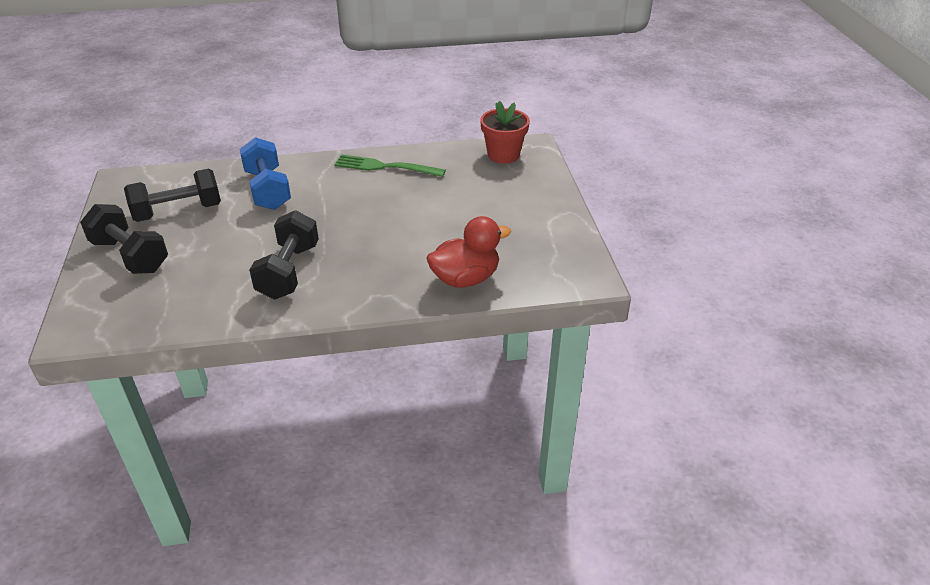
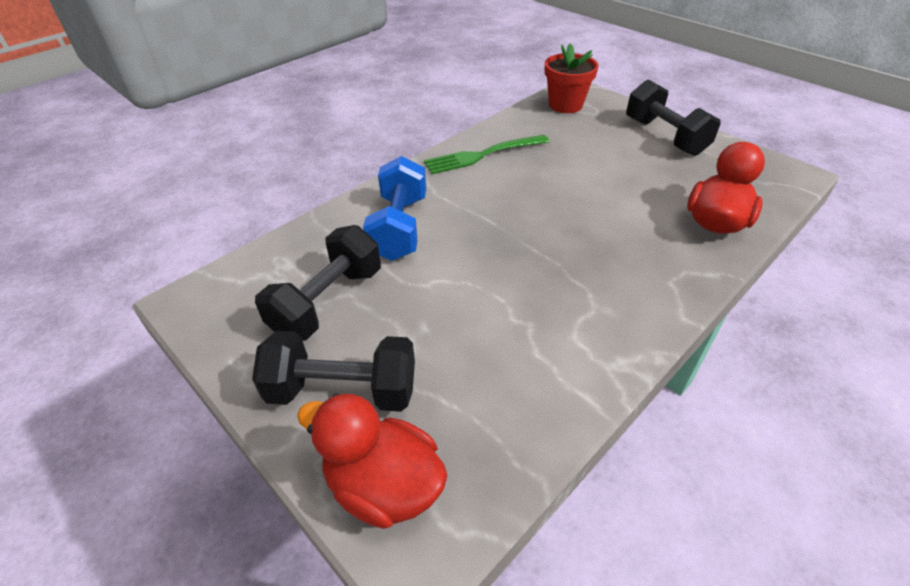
camera: 35 degrees left, 5 degrees up
(95, 302) = (383, 485): none -> red duck
(268, 190) = (399, 228): blue dumbbell -> blue dumbbell turned 60 degrees clockwise
(289, 271) = (557, 303): black dumbbell -> black dumbbell (664, 137)

